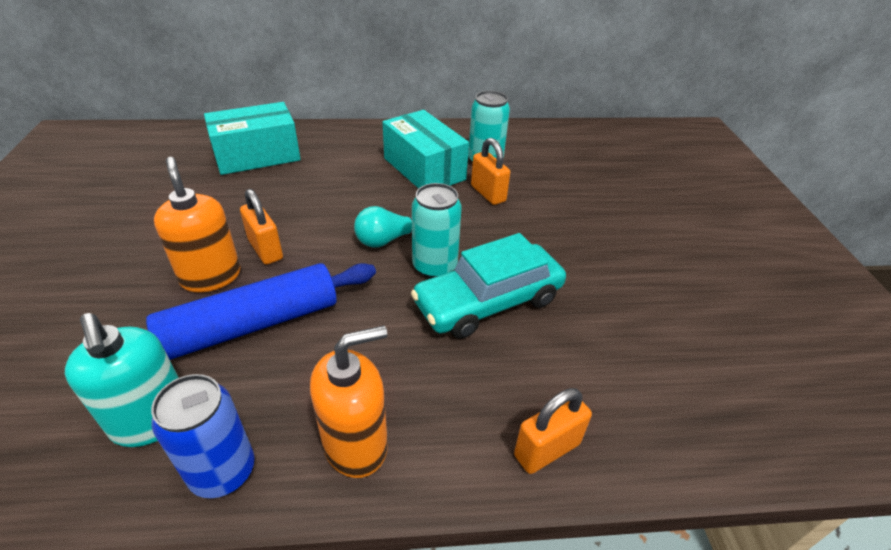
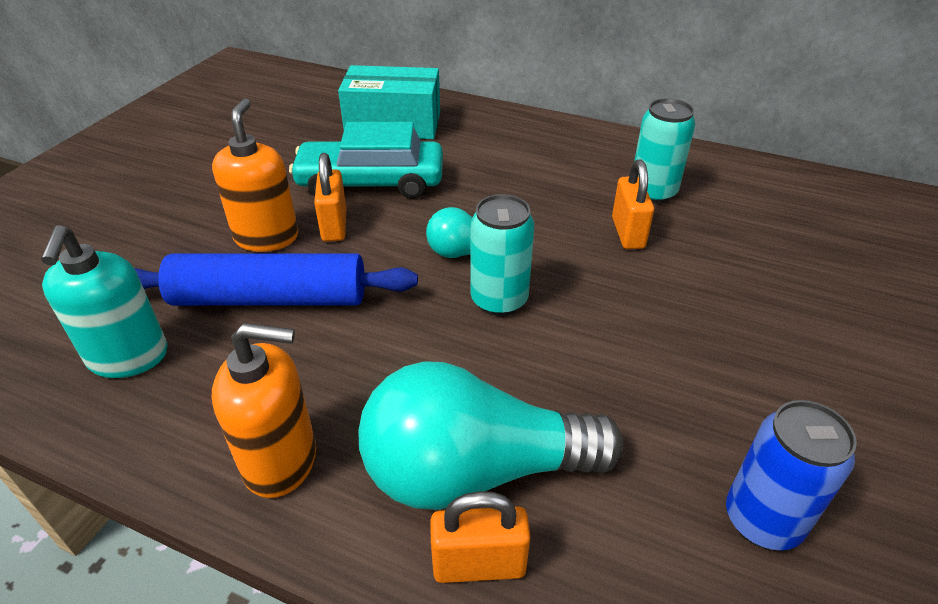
camera: 30 degrees right, 0 degrees up
(223, 471) = (150, 431): blue can -> blue can (762, 520)
(424, 169) = (567, 182): turquoise box -> none
(488, 301) = (534, 363): turquoise car -> turquoise car (371, 182)
(501, 389) = (475, 470): none -> turquoise light bulb

